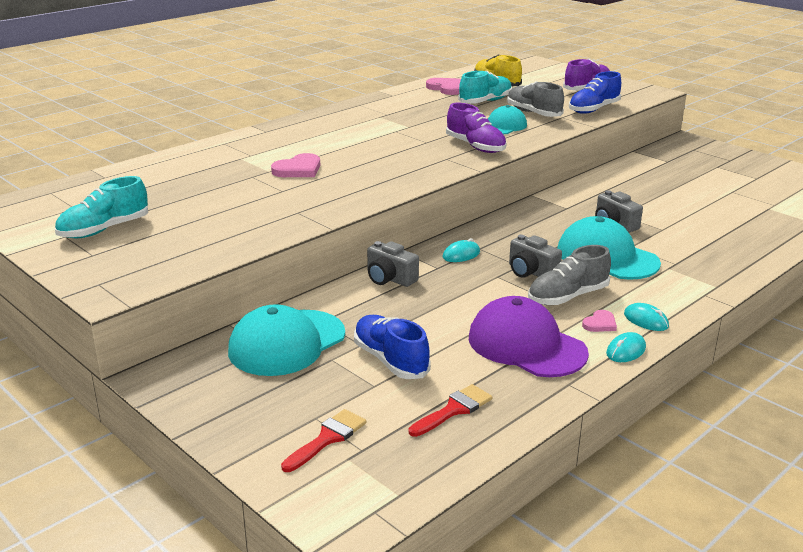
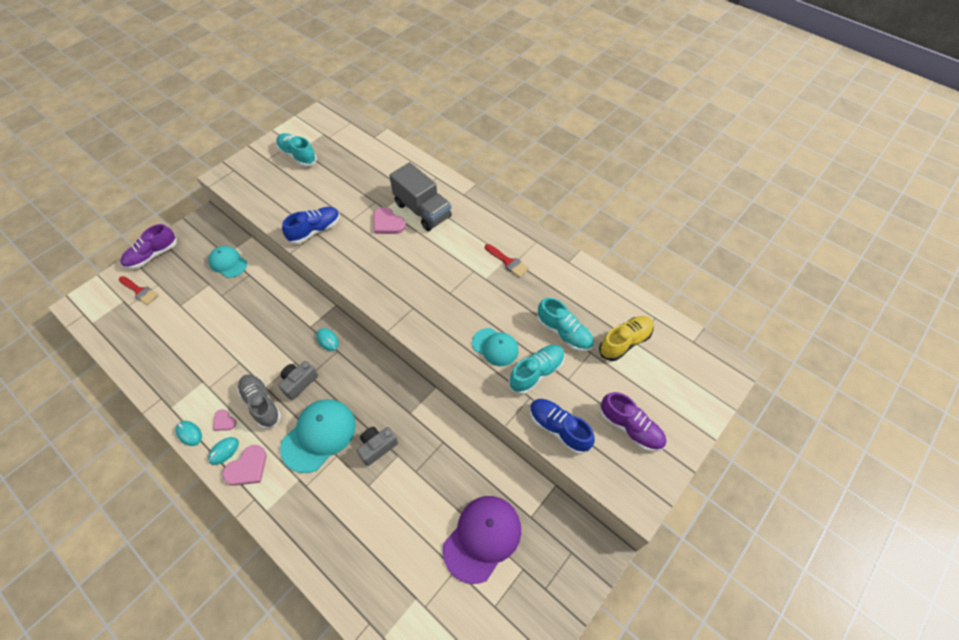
camera: 85 degrees right, 30 degrees up
(284, 151) = (422, 210): none -> grey truck
(287, 343) = (228, 263): turquoise cap -> turquoise cap, size x0.62
(389, 278) = (296, 302): grey camera -> none
(390, 360) = (202, 310): blue shoe -> blue shoe (315, 230)
(446, 88) = (599, 300): pink heart -> pink heart (247, 468)
(453, 410) = (150, 341): red brush -> red brush (508, 262)
(475, 146) = (441, 327): purple shoe -> purple shoe (152, 255)
(526, 345) = (205, 377): purple cap -> purple cap (482, 538)
(533, 113) = (536, 373): grey shoe -> turquoise shoe

